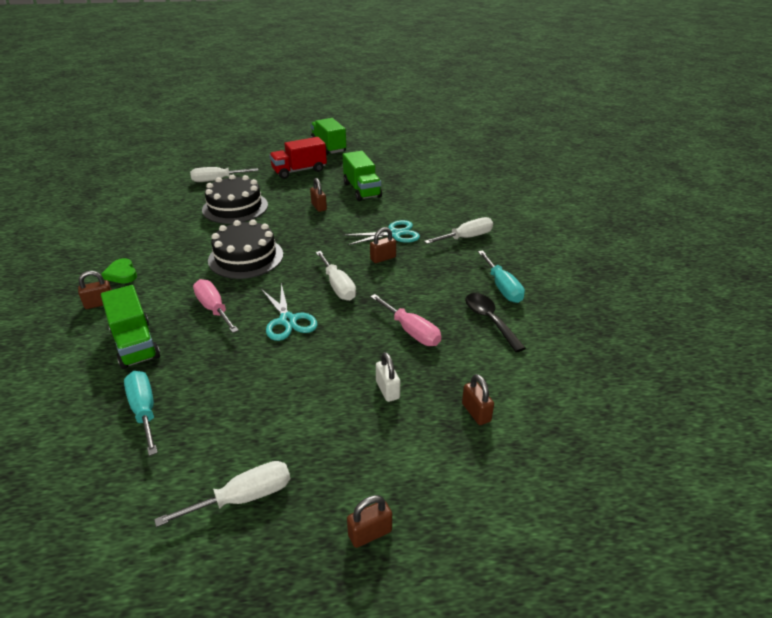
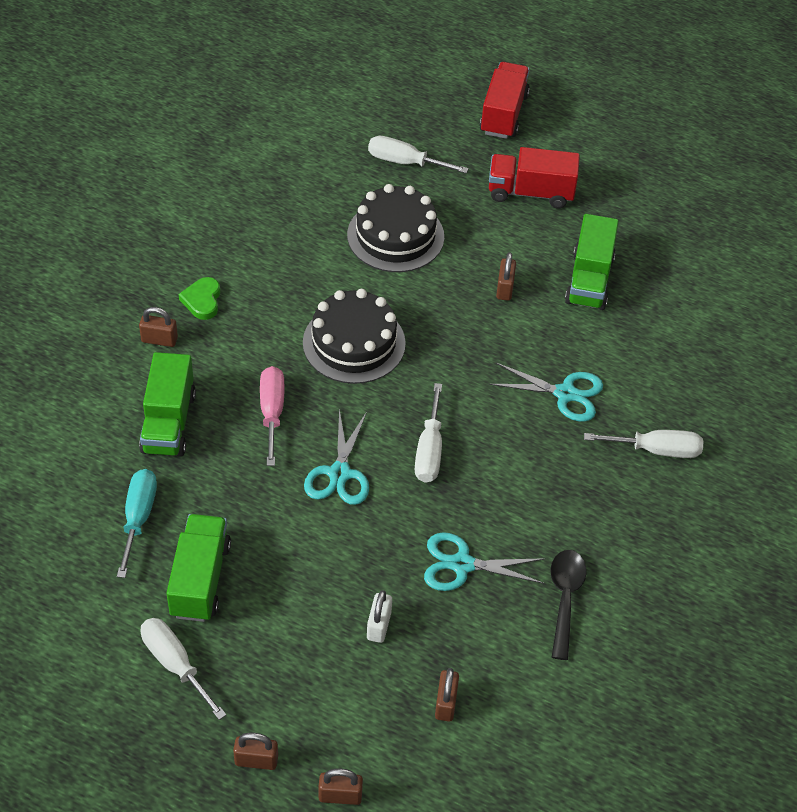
camera: 30 degrees right, 15 degrees up
(244, 498) = (175, 664): white screwdriver -> white screwdriver turned 135 degrees counterclockwise
(259, 150) = (503, 114): none -> red truck
(328, 147) = (613, 151): green truck -> green truck (200, 580)
(383, 258) = (517, 431): brown padlock -> brown padlock (340, 795)
(411, 331) = (462, 564): pink screwdriver -> turquoise scissors
(502, 287) = (625, 559): turquoise screwdriver -> none

